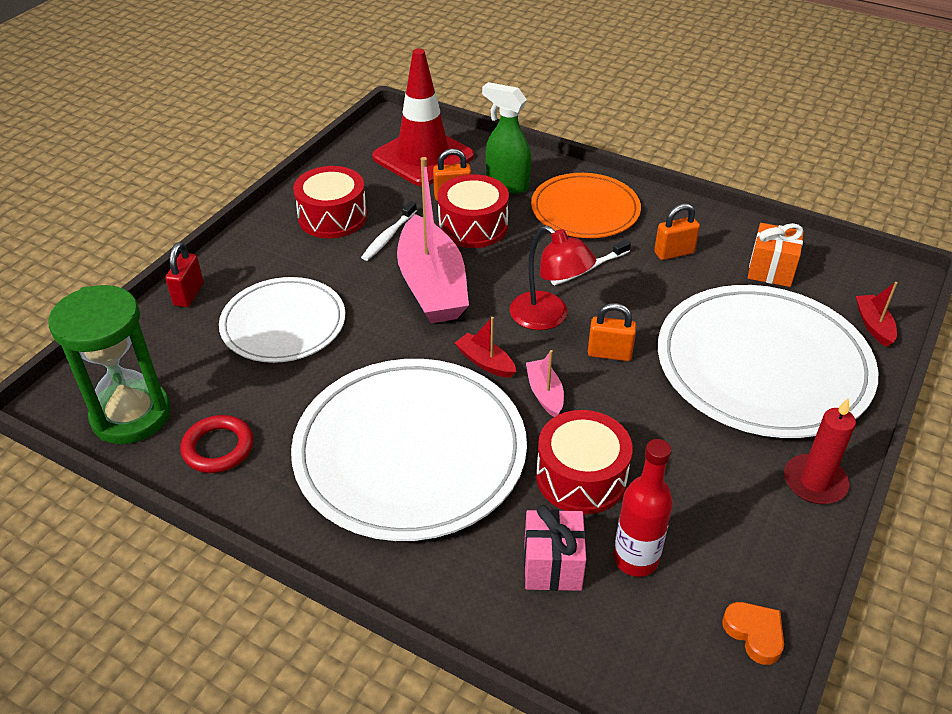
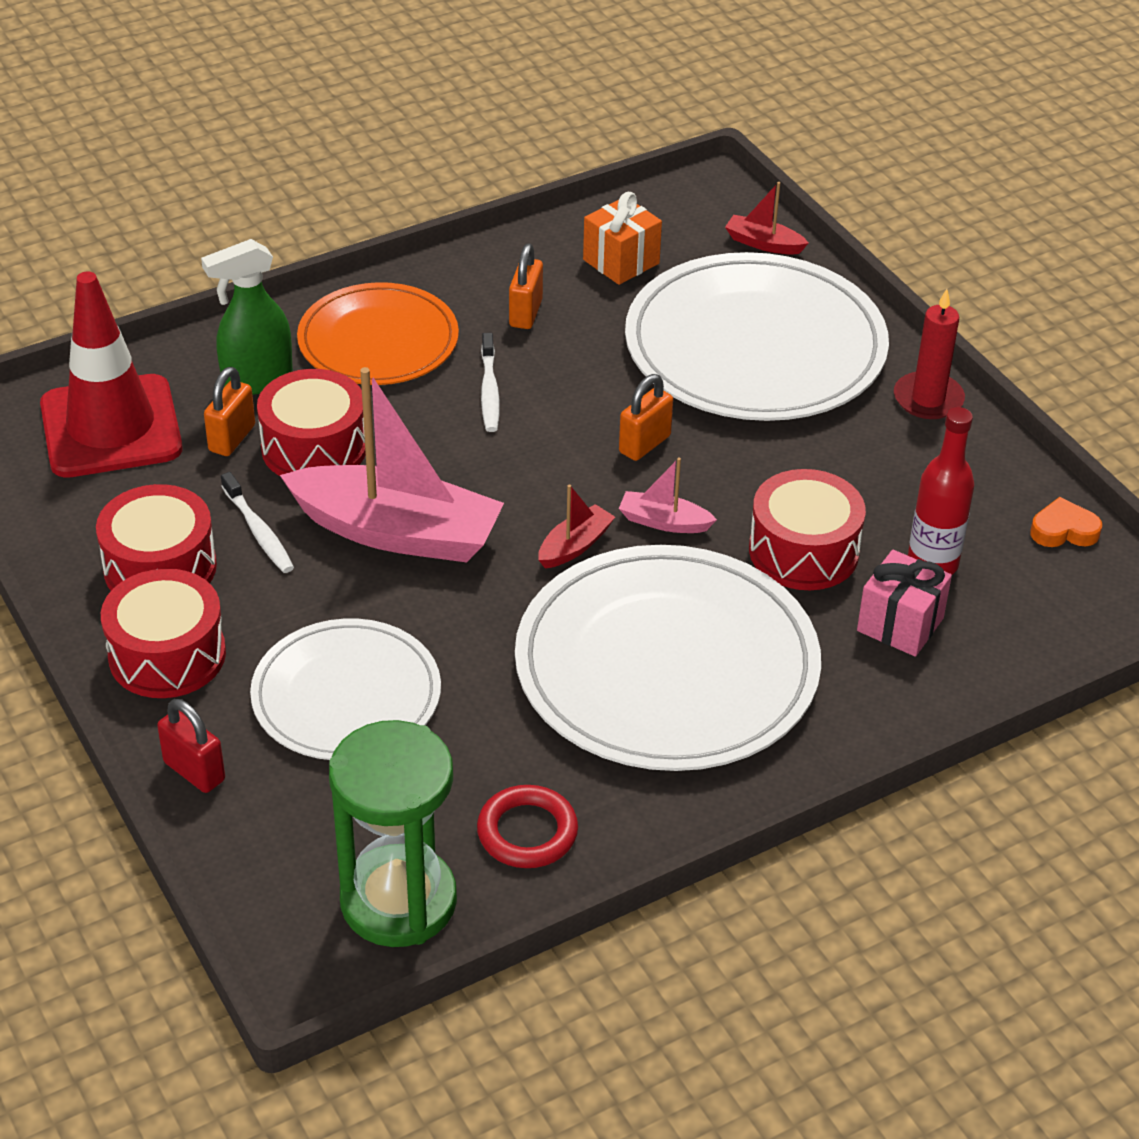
camera: 60 degrees left, 0 degrees up
(269, 248) = (167, 655): none -> red drum
(485, 362) = (575, 546): red boat -> red boat turned 150 degrees clockwise
(548, 317) = (544, 462): red lamp -> none

